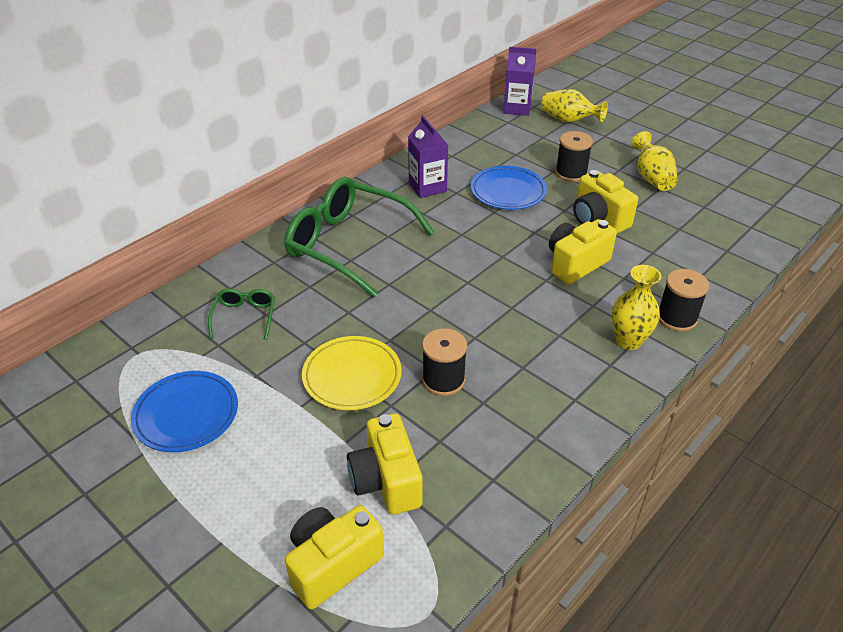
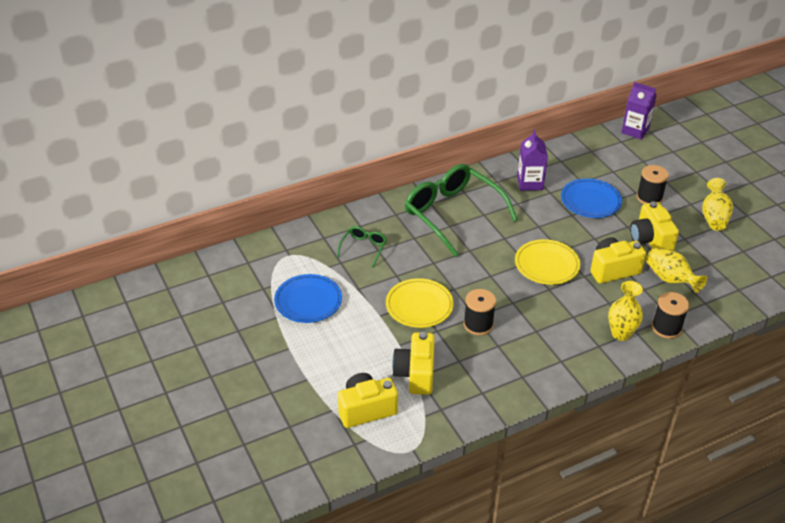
camera: 20 degrees right, 0 degrees up
(494, 278) = (546, 265): none -> yellow plate
(569, 120) = (673, 151): yellow vase -> yellow vase (670, 279)

